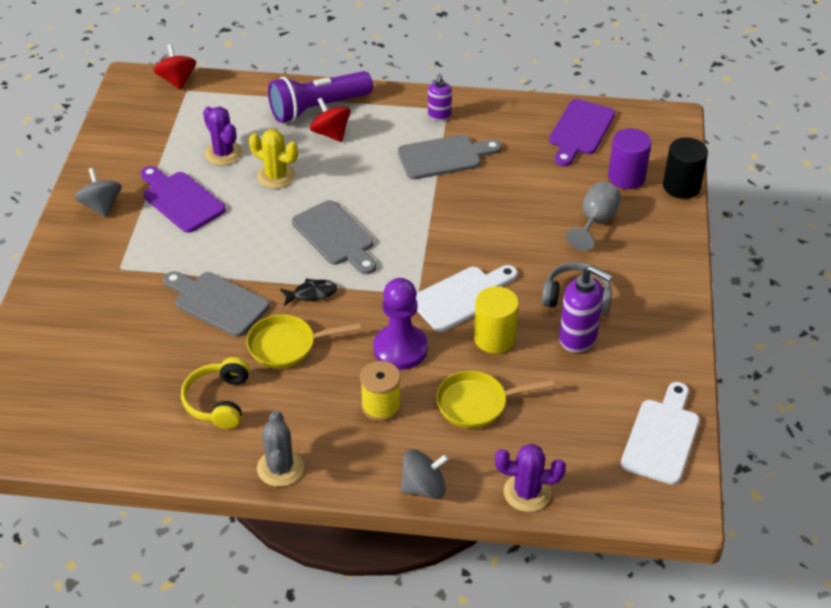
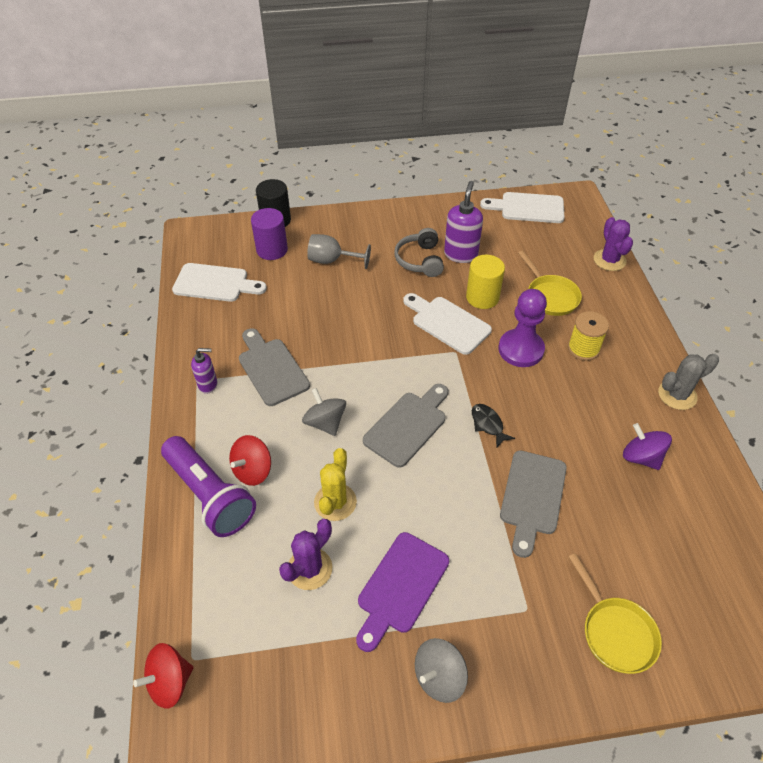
camera: 105 degrees left, 5 degrees up
(218, 401) = (641, 457): yellow headphones -> purple spinning top
(287, 345) = (556, 426): yellow pan -> yellow pan (615, 632)
(424, 487) = (639, 310): grey spinning top -> grey spinning top (325, 422)
(580, 130) = (215, 283): purple cutting board -> white cutting board

